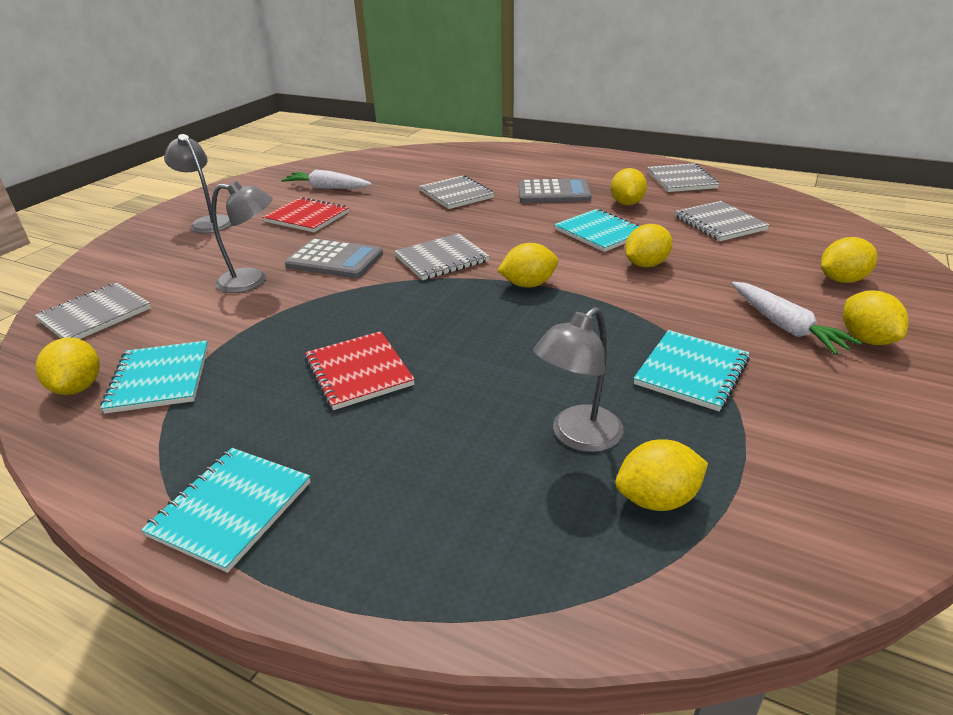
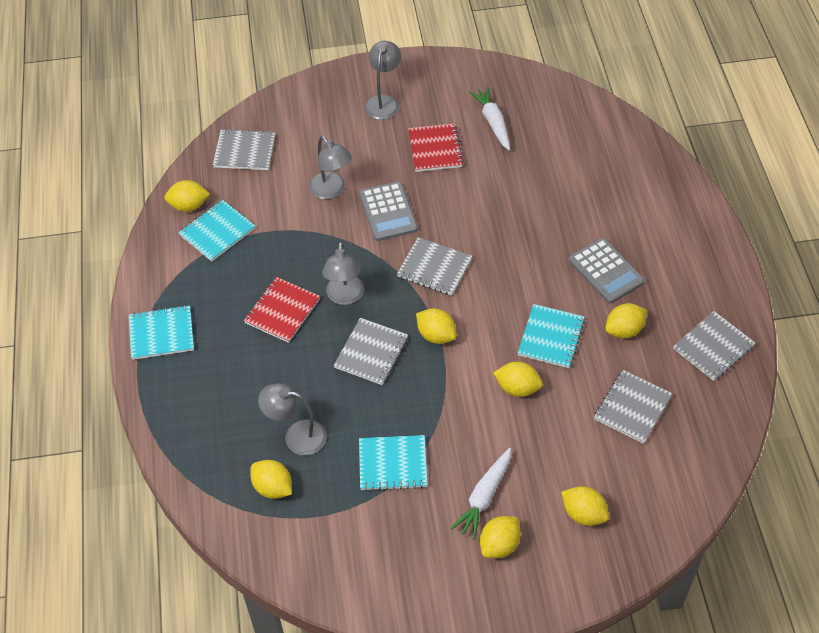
camera: 55 degrees right, 20 degrees up
(78, 387) = (189, 206): yellow lemon -> yellow lemon turned 45 degrees clockwise
(402, 320) = (344, 297): none -> grey lamp
(456, 194) = (549, 210): grey notebook -> grey notebook (371, 353)

